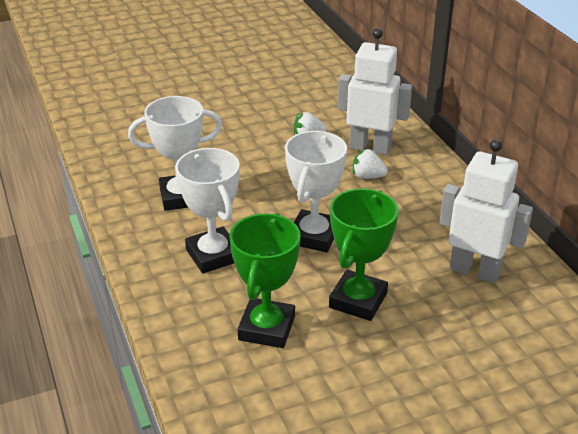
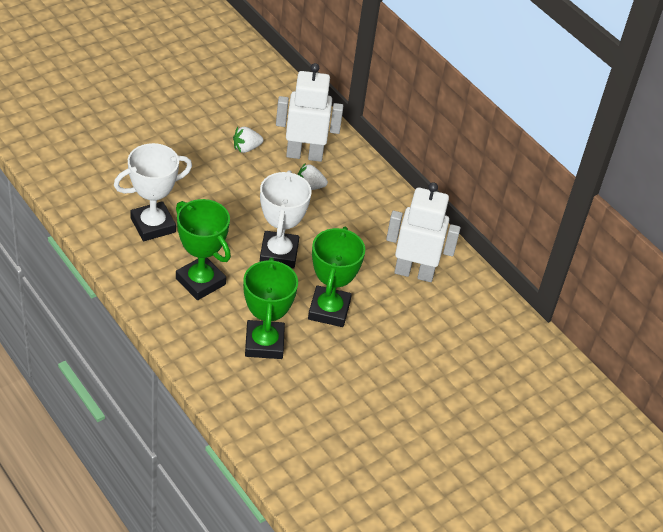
camera: 20 degrees left, 10 degrees up
(213, 255) = (200, 281): white trophy -> green trophy

